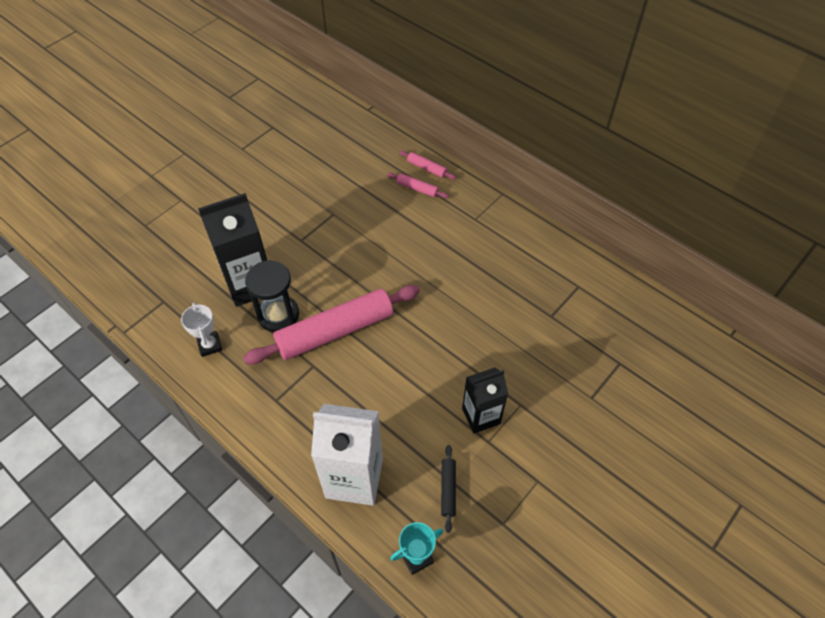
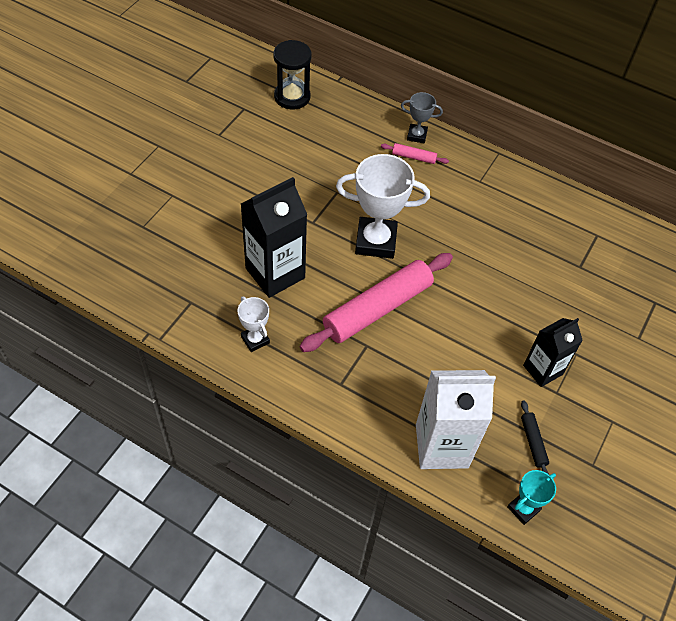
camera: 15 degrees left, 0 degrees up
(278, 315) = (315, 300): black hourglass -> black hourglass (292, 97)
(354, 265) = (375, 241): none -> white trophy
(427, 168) = (417, 135): pink rolling pin -> grey trophy

